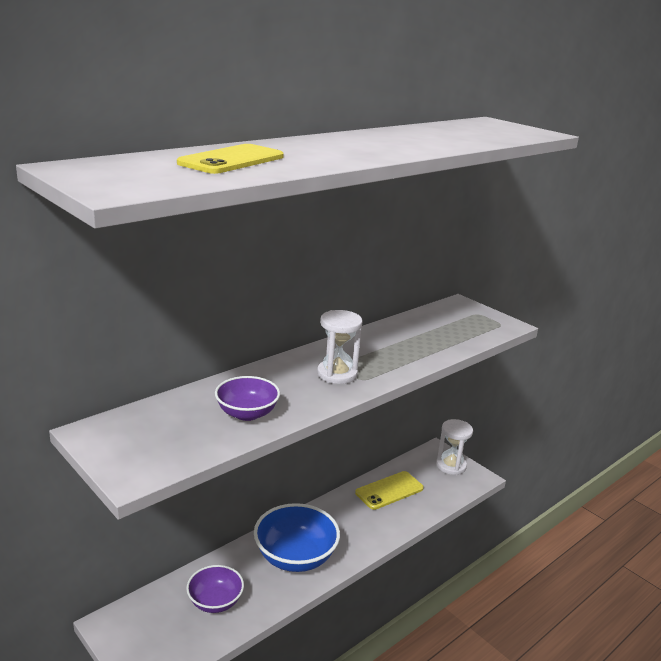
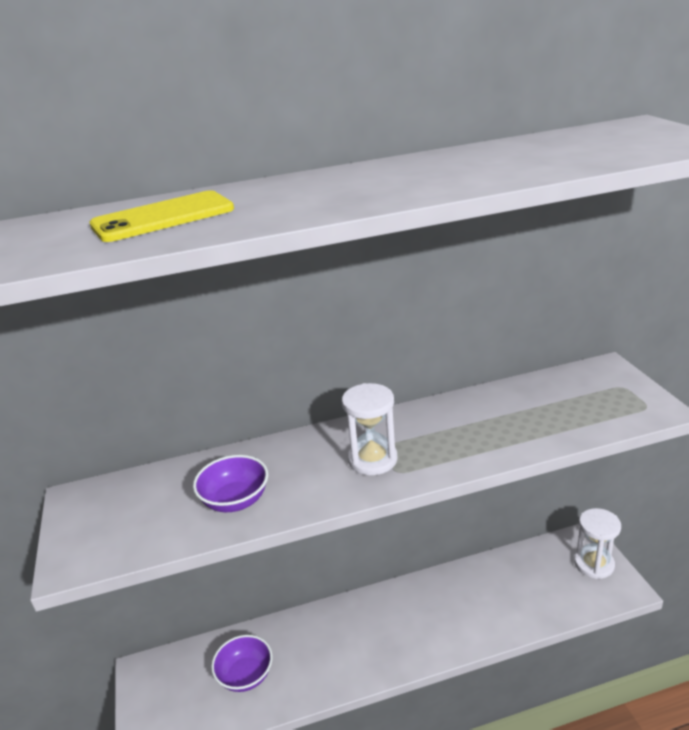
camera: 30 degrees right, 5 degrees up
(295, 557) = (350, 643): blue bowl -> none
(389, 490) = (498, 582): yellow phone -> none

